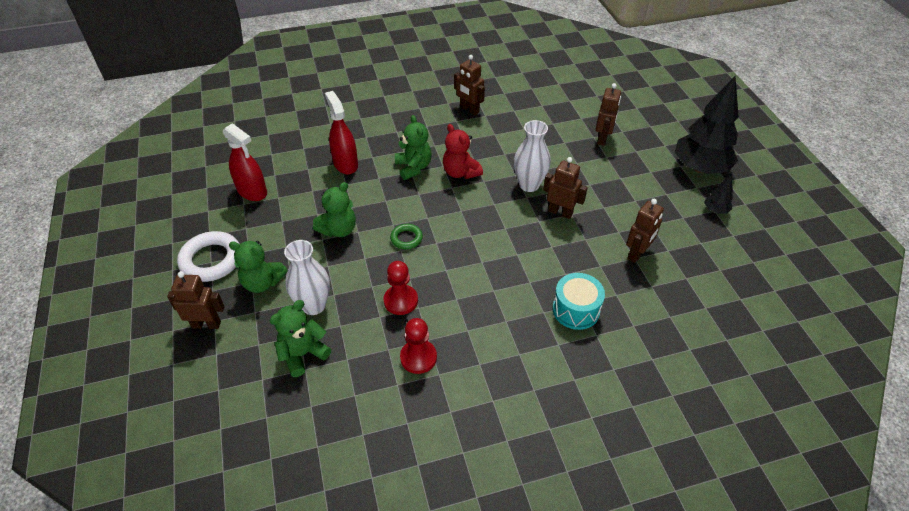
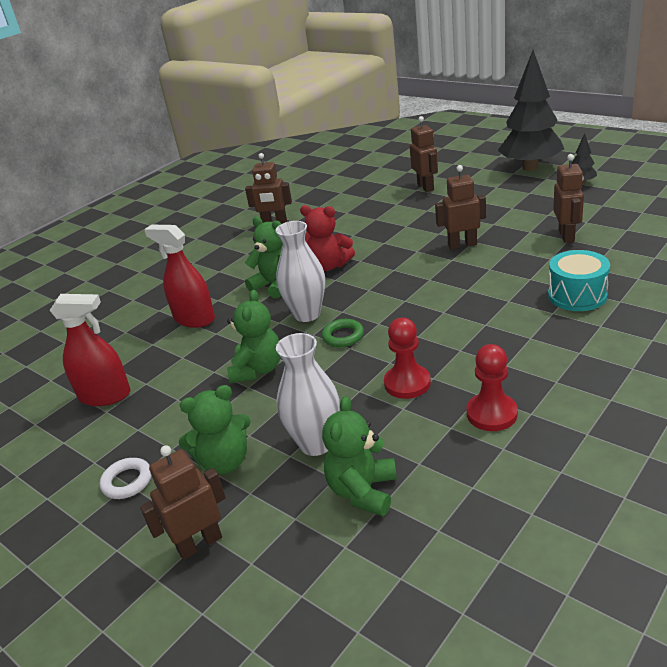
camera: 30 degrees left, 15 degrees down
(211, 260) = (127, 481): white ring -> white ring, size x0.54
(529, 185) = (407, 242): white vase -> white vase (307, 314)

